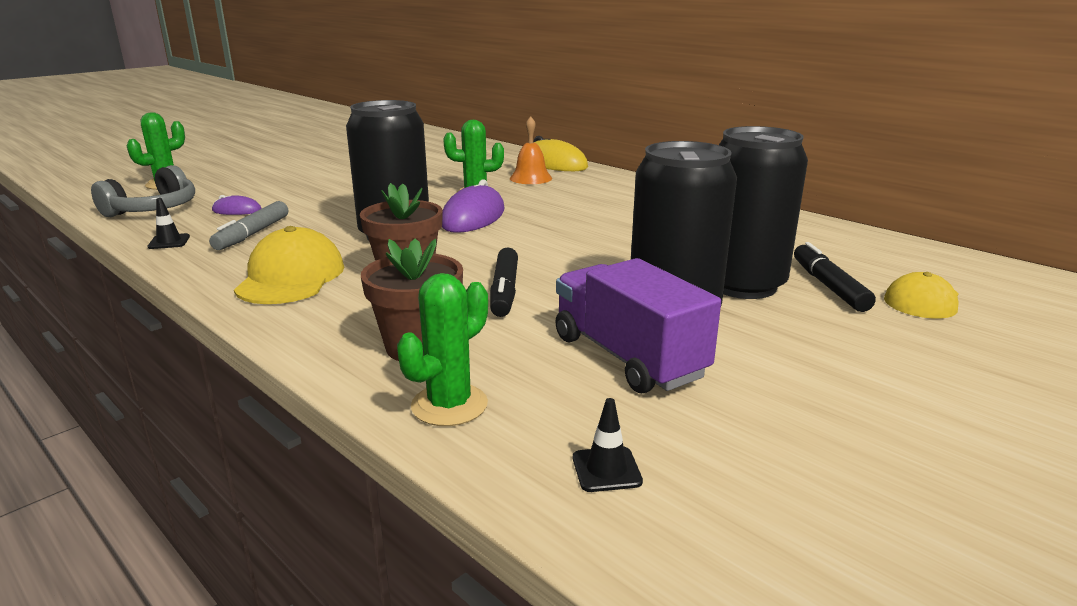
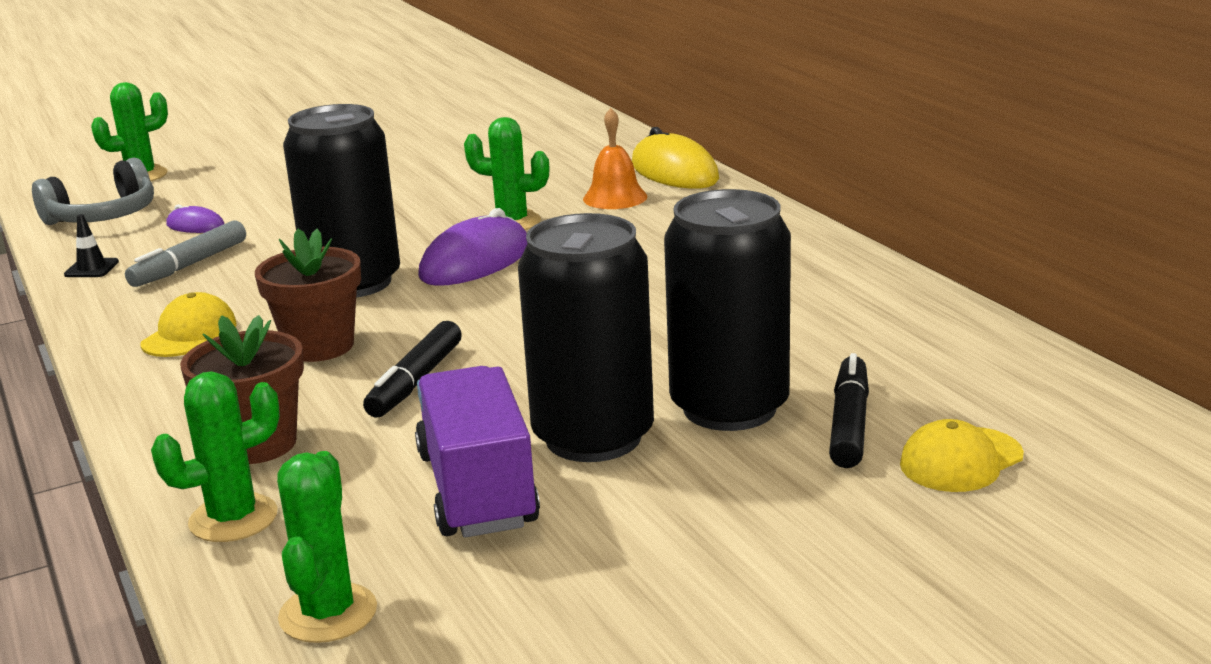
camera: 20 degrees right, 0 degrees up
(291, 277) = (189, 334): yellow cap -> yellow cap, size x0.65
(606, 469) = (328, 613): black traffic cone -> green cactus

